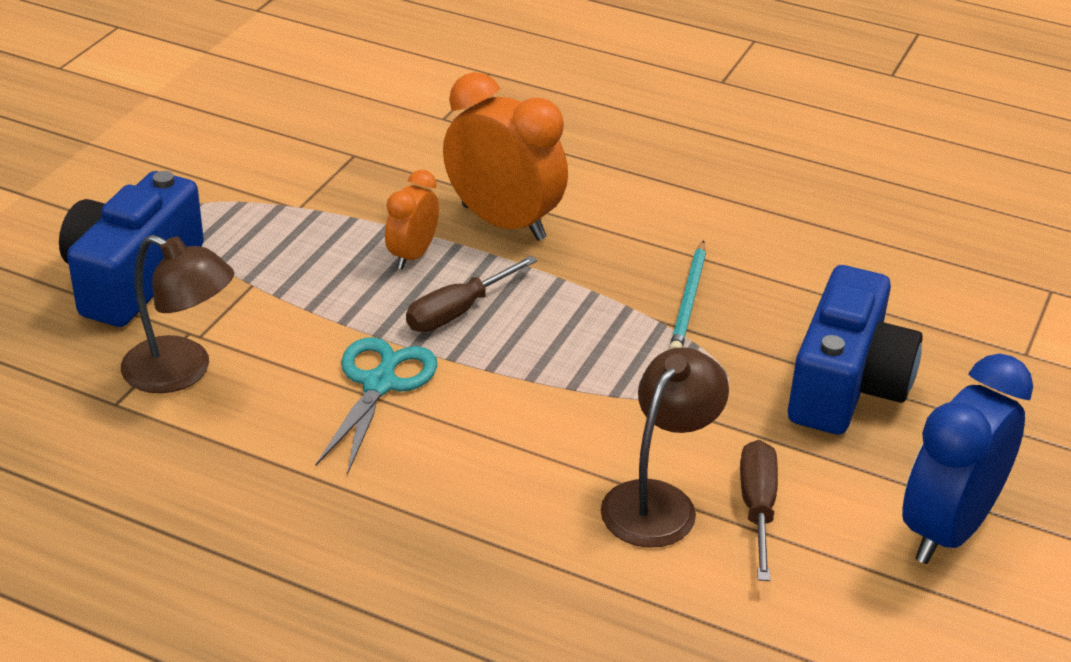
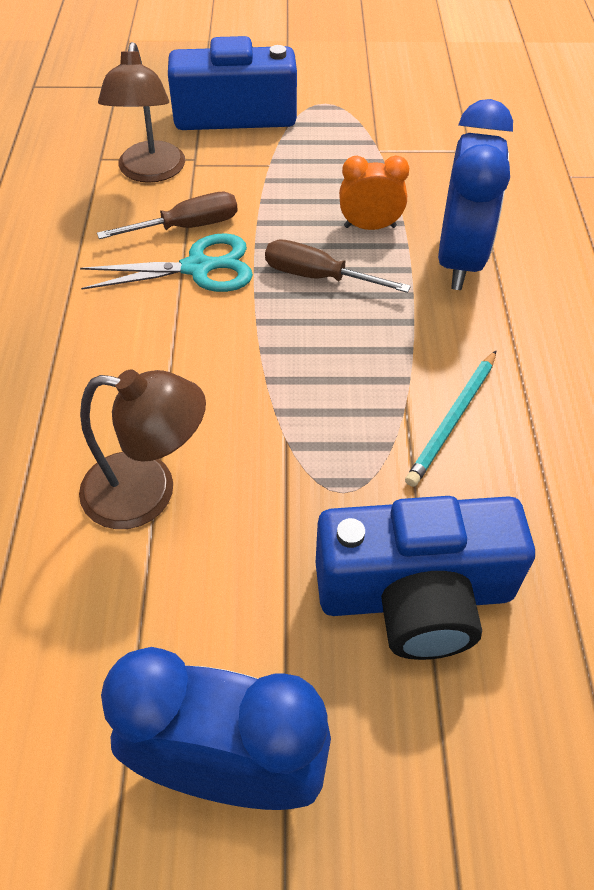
camera: 65 degrees right, 15 degrees up
(503, 223) = (459, 260): orange clock -> blue clock
(689, 300) = (453, 419): turquoise pencil -> turquoise pencil turned 45 degrees counterclockwise
(757, 508) = (175, 574): brown screwdriver -> brown screwdriver (187, 227)

